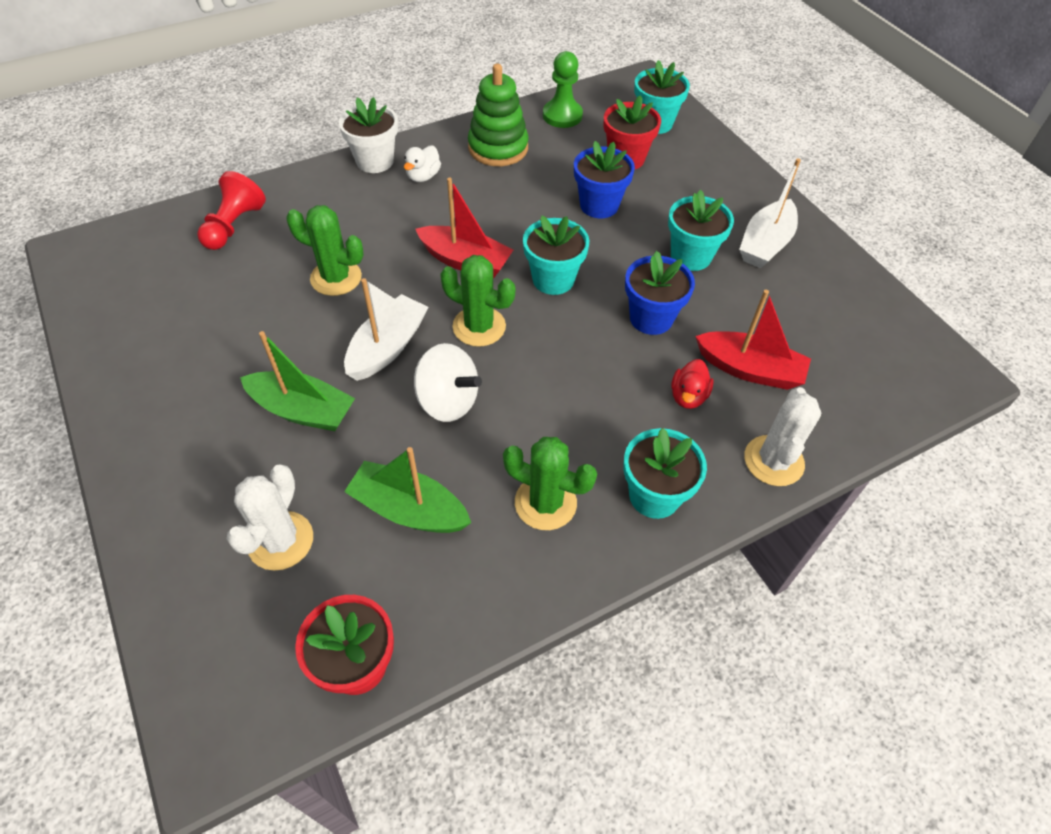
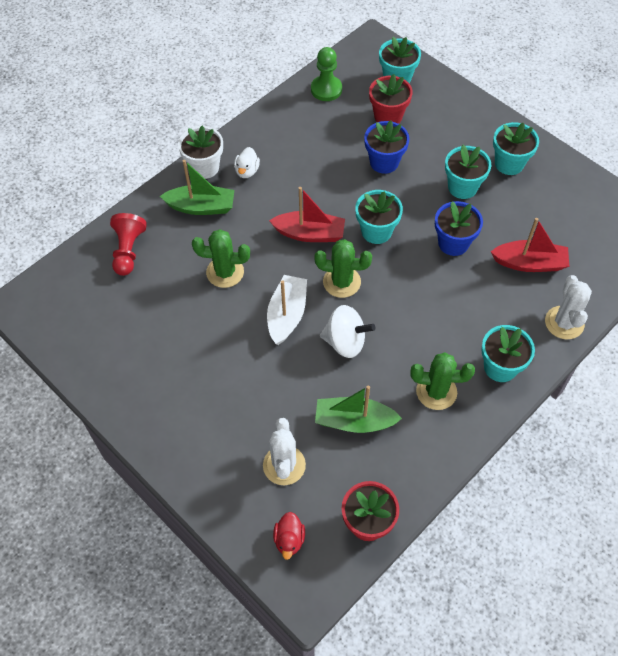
camera: 15 degrees left, 5 degrees up
(303, 410) = (253, 376): green boat -> green boat (201, 207)
(498, 148) = (291, 131): green stacking toy -> none
(688, 396) = (497, 293): red duck -> red duck (289, 539)
(765, 244) = (509, 163): white boat -> turquoise flower pot

